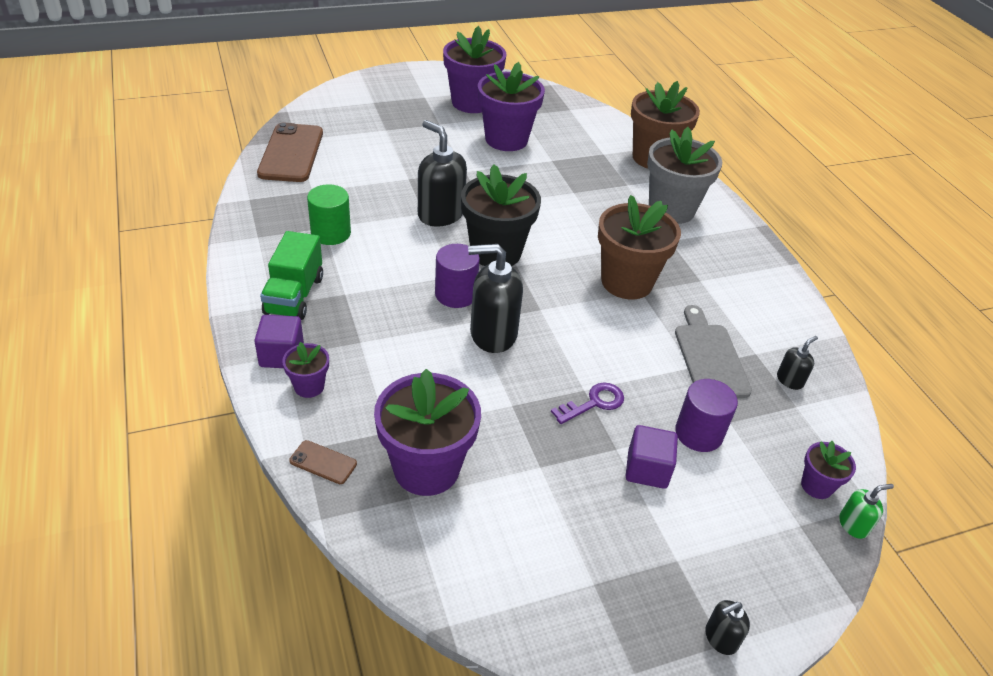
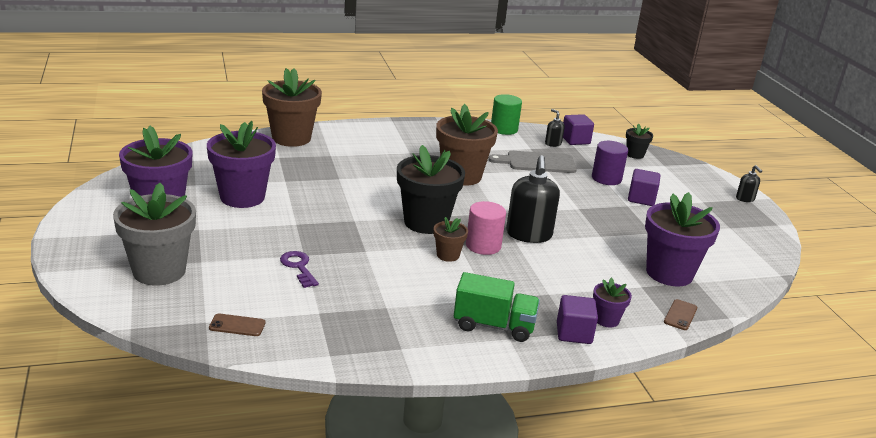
camera: 85 degrees left, 15 degrees down
(291, 153) = (237, 325): brown phone -> brown phone, size x0.44
(331, 233) = (397, 303): green cylinder -> green cylinder (504, 129)
(428, 267) = (448, 255): none -> brown flower pot
(440, 214) = (368, 242): black soap dispenser -> none
(456, 294) = (483, 245): purple cylinder -> pink cylinder
(593, 403) = (590, 207): purple key -> purple key (298, 267)
(671, 209) = (369, 145): grey flower pot -> grey flower pot (159, 271)
(816, 486) = (635, 155): purple flower pot -> black flower pot
(822, 409) = (575, 140): none -> purple cube
(853, 525) = (658, 151): green soap dispenser -> none

